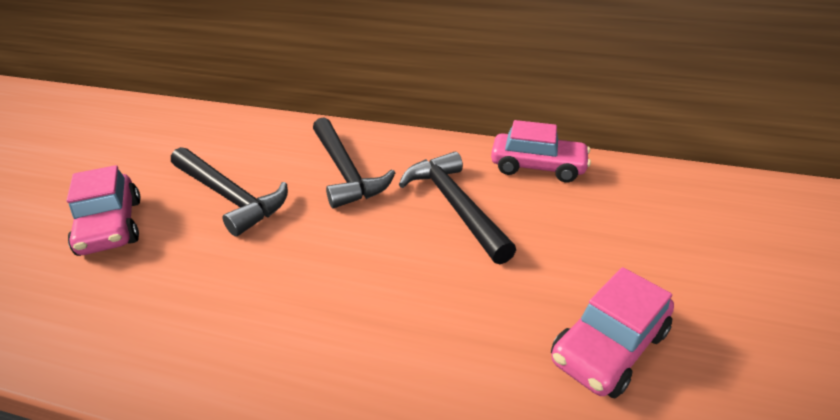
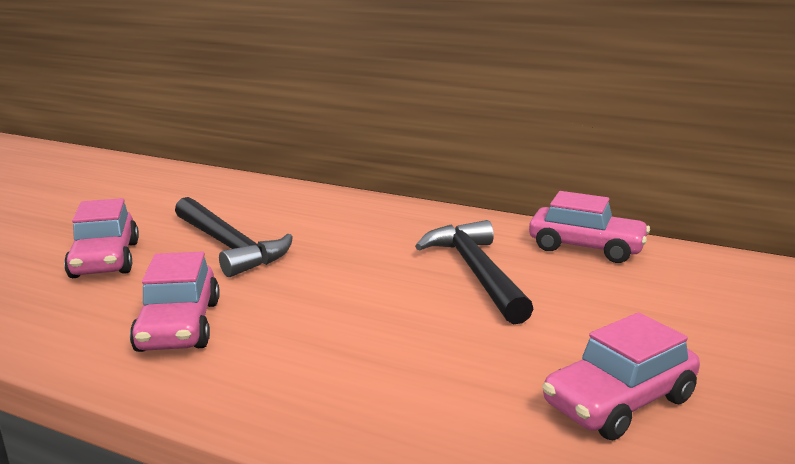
camera: 10 degrees right, 15 degrees down
(197, 305) = (179, 326): none -> pink car
(345, 171) = (359, 235): black hammer -> none

